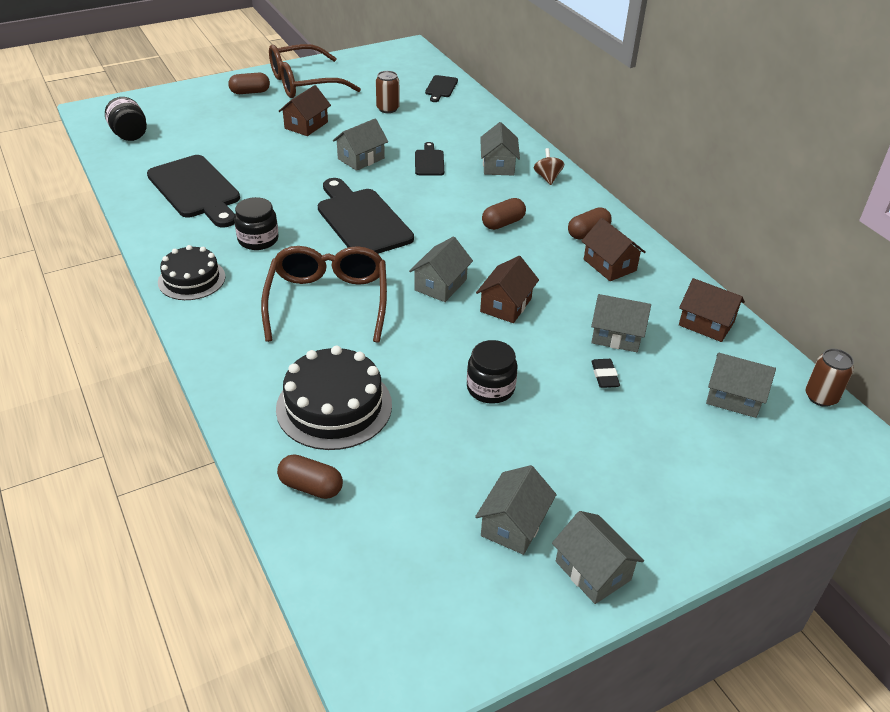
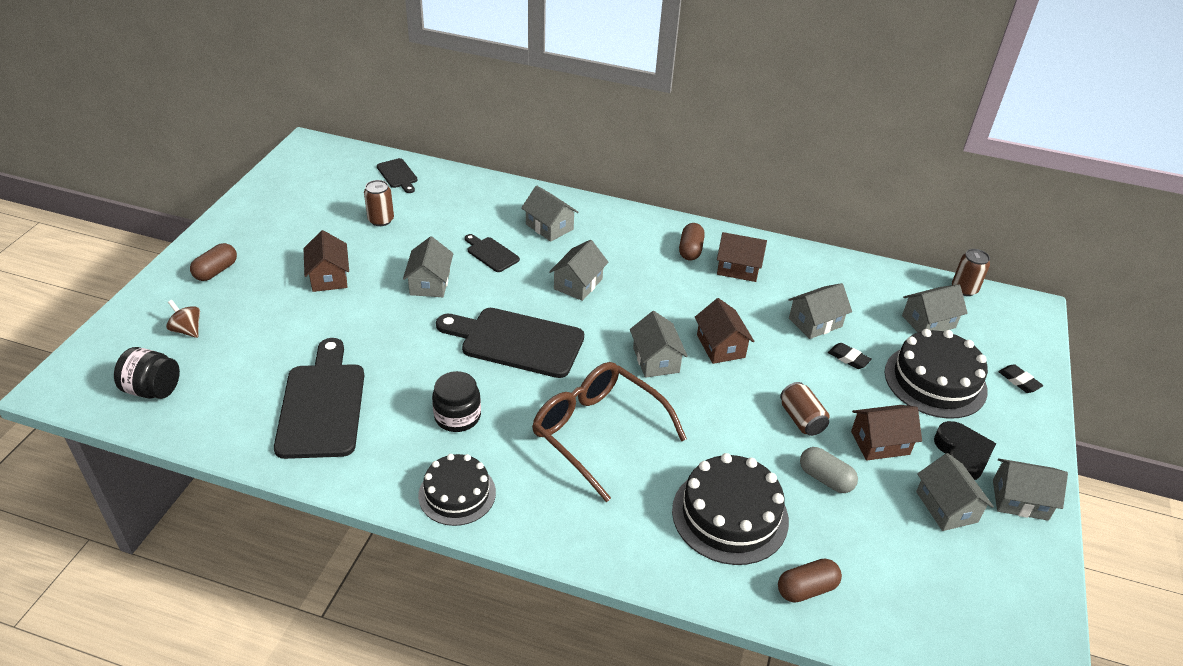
camera: 45 degrees left, 0 degrees up
(196, 190) = (322, 405): black cutting board -> black cutting board turned 105 degrees counterclockwise
(304, 83) = (259, 233): brown glasses -> none
(443, 436) = (825, 479): none -> grey capsule
(461, 209) = (578, 284): none -> grey house
(490, 388) = (801, 419): black jar -> brown can
(503, 223) = (624, 277): brown capsule -> none
(547, 177) = (600, 218): brown spinning top -> brown spinning top (187, 330)
(594, 503) = (962, 454): none -> black heart
(662, 440) = (935, 381): none -> black cake
(706, 323) = (848, 277): brown house -> brown house (880, 443)
(755, 495) = (1019, 381): none -> black eraser

